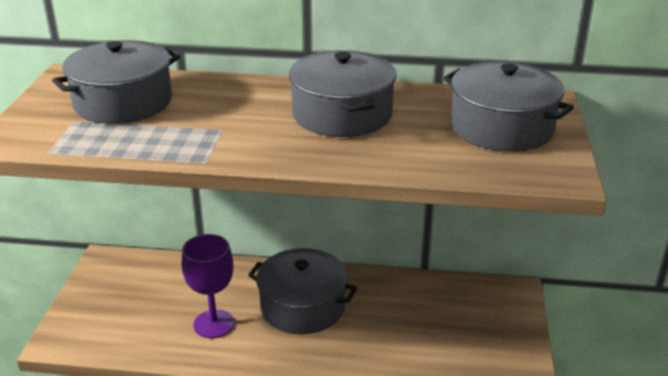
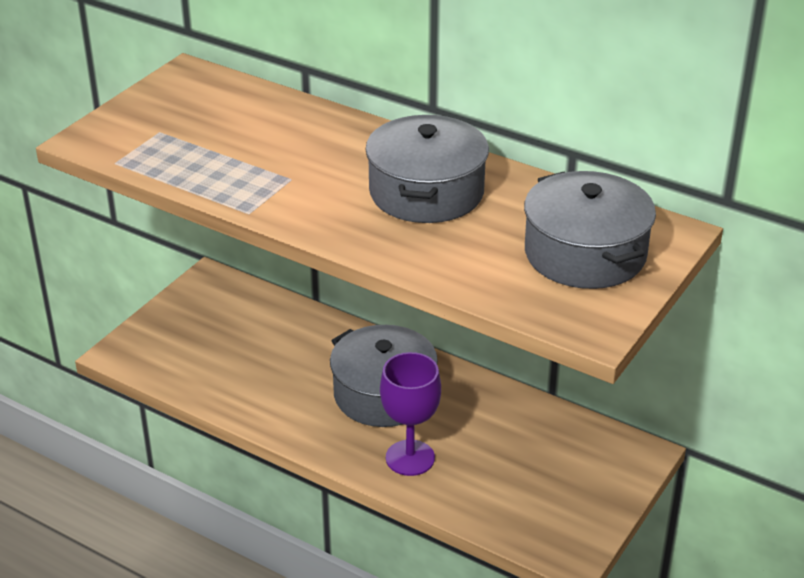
camera: 25 degrees right, 5 degrees up
(123, 102) = (218, 121): grey pot -> none
(214, 324) = (280, 384): purple goblet -> purple goblet (410, 458)

